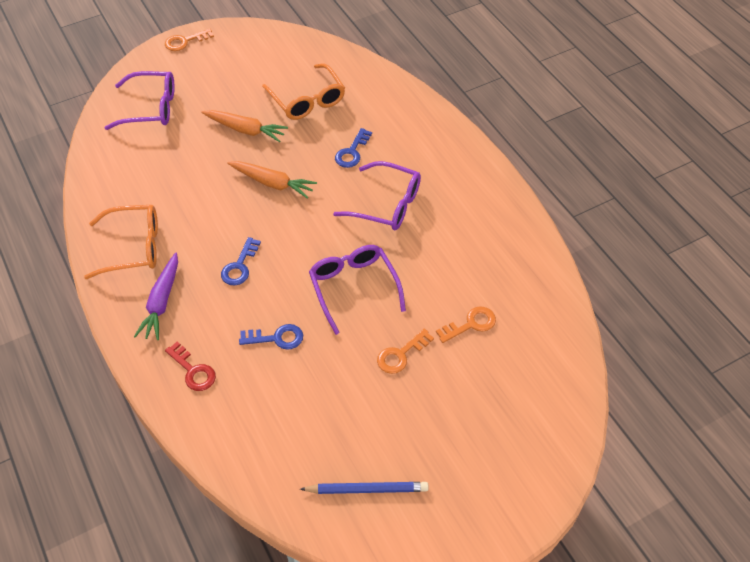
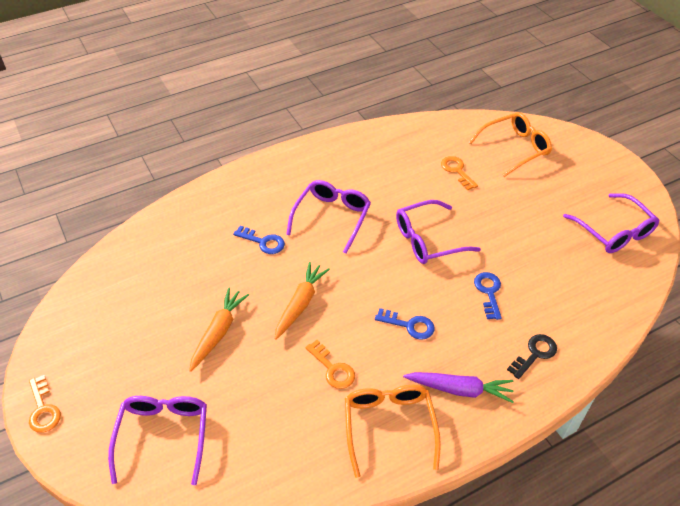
camera: 90 degrees left, 5 degrees down
(193, 371) = (535, 354): red key -> black key
(307, 100) = (182, 278): orange glasses -> orange glasses (515, 148)
(367, 489) = (614, 232): blue pencil -> purple glasses
(400, 355) = (492, 211): orange key -> orange key (333, 369)

